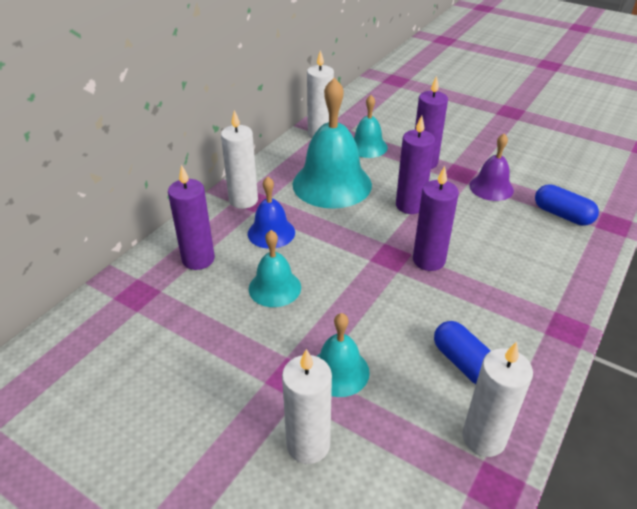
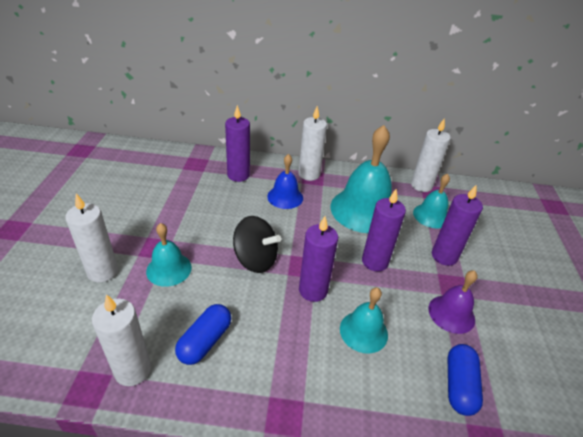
camera: 60 degrees right, 0 degrees up
(274, 288) = (231, 215): turquoise bell -> turquoise bell (363, 331)
(363, 289) = (255, 259): none -> black spinning top

